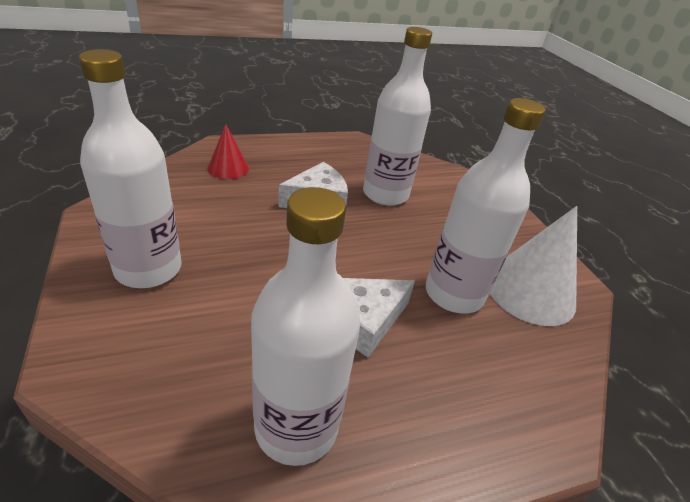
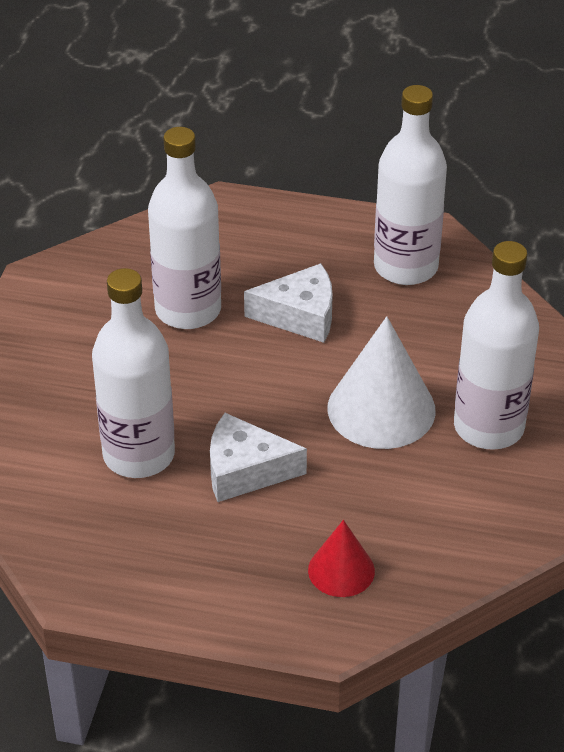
camera: 145 degrees left, 5 degrees up
(530, 291) = (102, 288): white cone -> white cone (381, 409)

